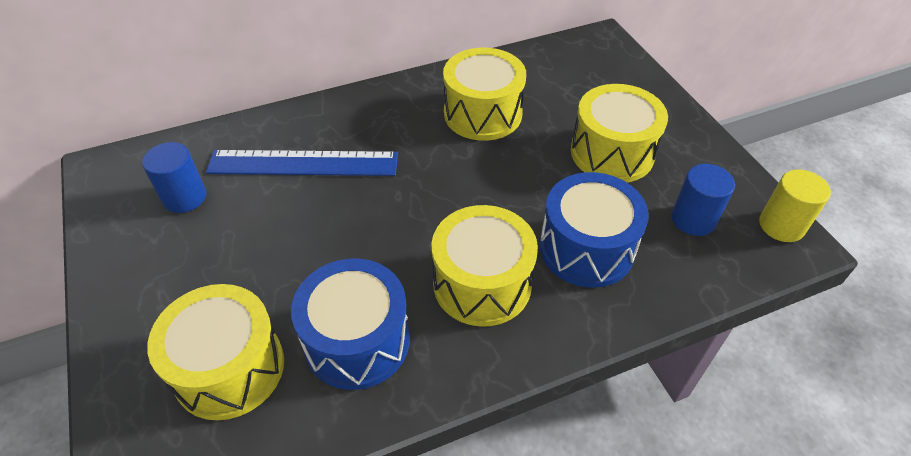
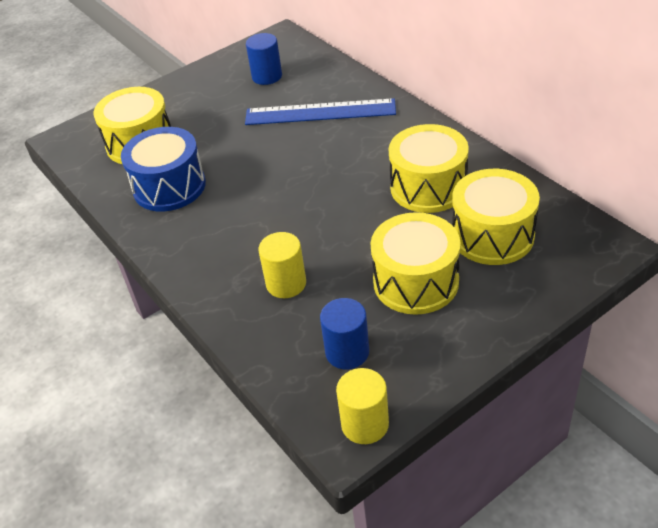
camera: 80 degrees right, 5 degrees down
(303, 164) = (320, 112): blue ruler -> blue ruler turned 75 degrees counterclockwise
(482, 283) = (232, 232): yellow drum -> yellow drum (492, 235)
(586, 248) = (286, 283): blue drum -> yellow cylinder

